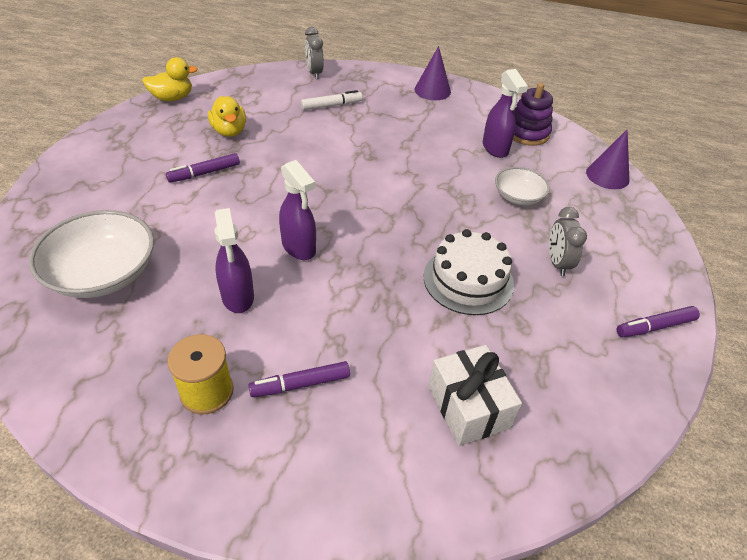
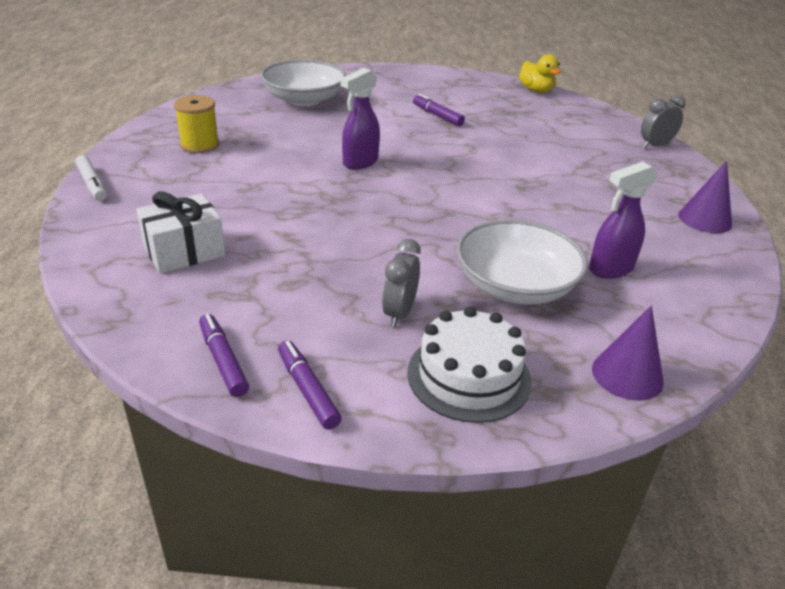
camera: 80 degrees right, 10 degrees down
(229, 131) = (506, 118): yellow duck -> none
(238, 297) = (293, 145): purple spray bottle -> none
(300, 384) = (207, 176): purple marker -> purple marker (223, 361)
(331, 105) = (599, 159): white marker -> white marker (92, 184)
(468, 280) = (347, 250): white cake -> white cake (469, 376)
(518, 196) = (515, 286): white bowl -> white bowl, size x1.76
(527, 133) = (675, 297): purple stacking toy -> none
(557, 263) = (399, 313): grey clock -> grey clock turned 60 degrees counterclockwise

